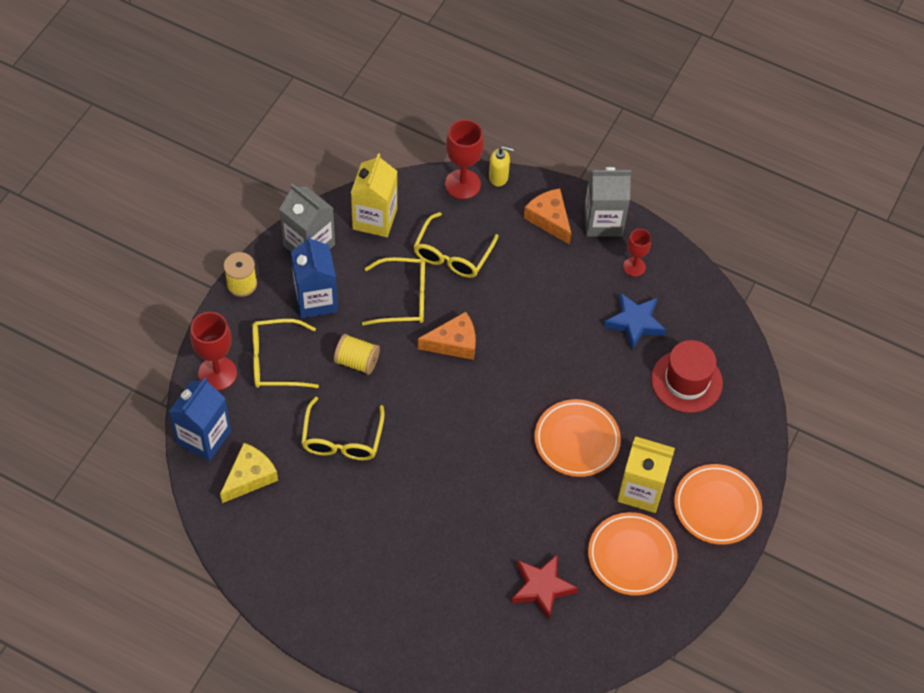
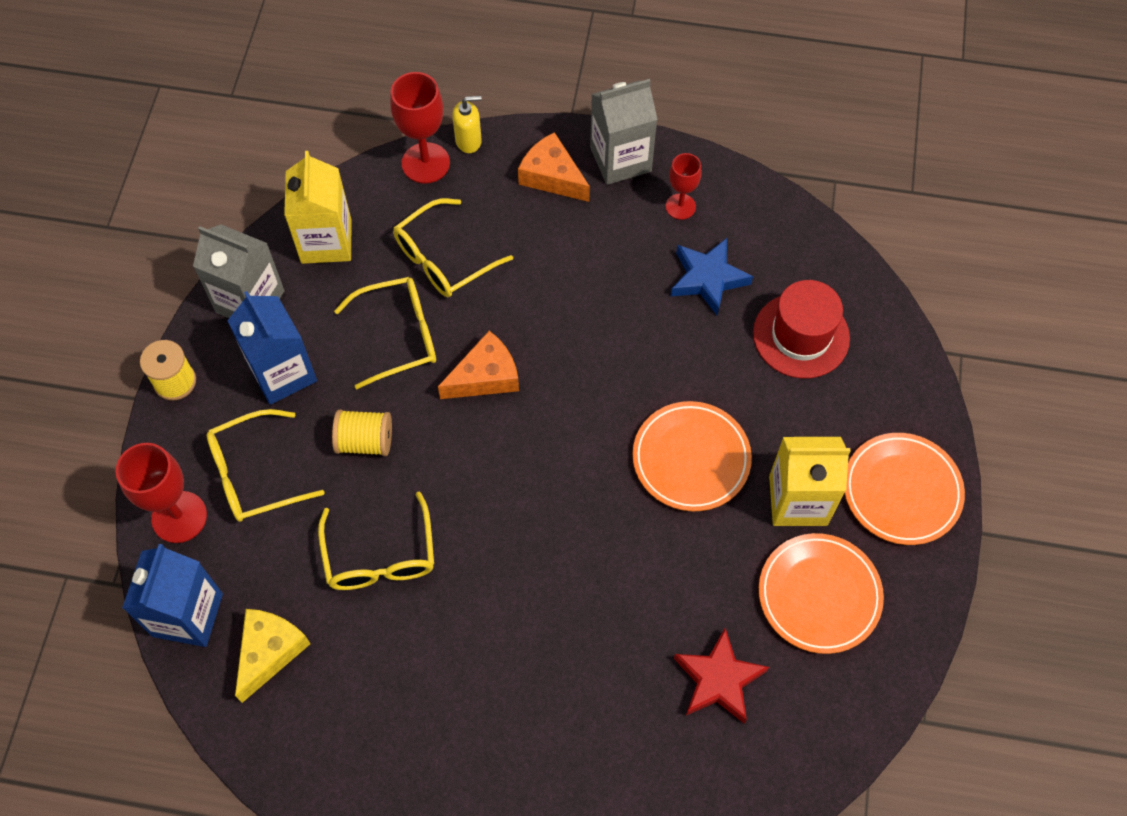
camera: 15 degrees left, 5 degrees up
(452, 254) = (443, 258): yellow glasses -> yellow glasses turned 45 degrees clockwise

